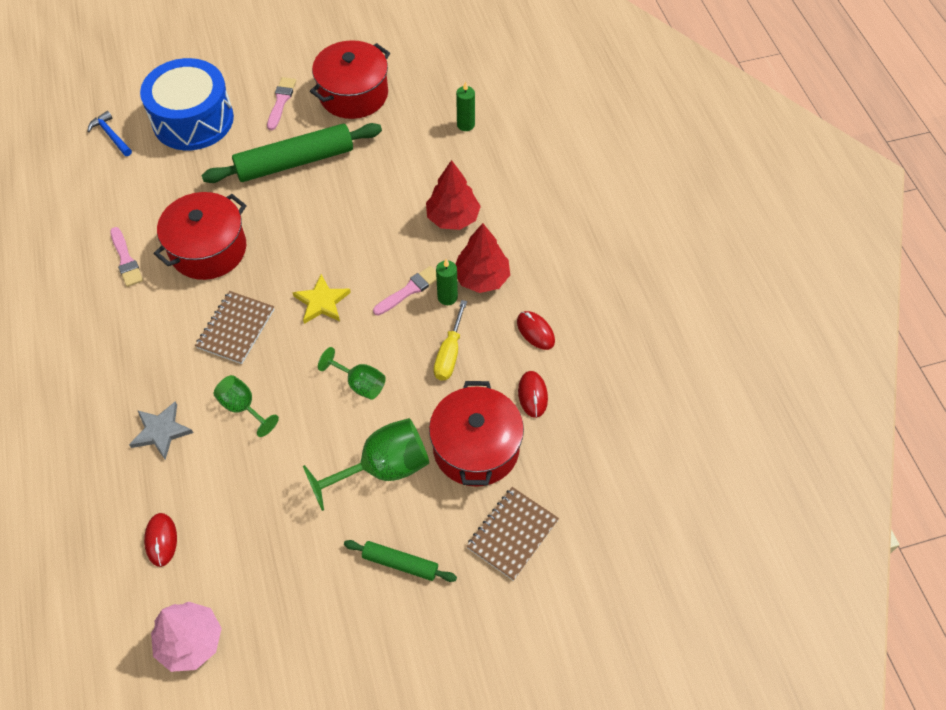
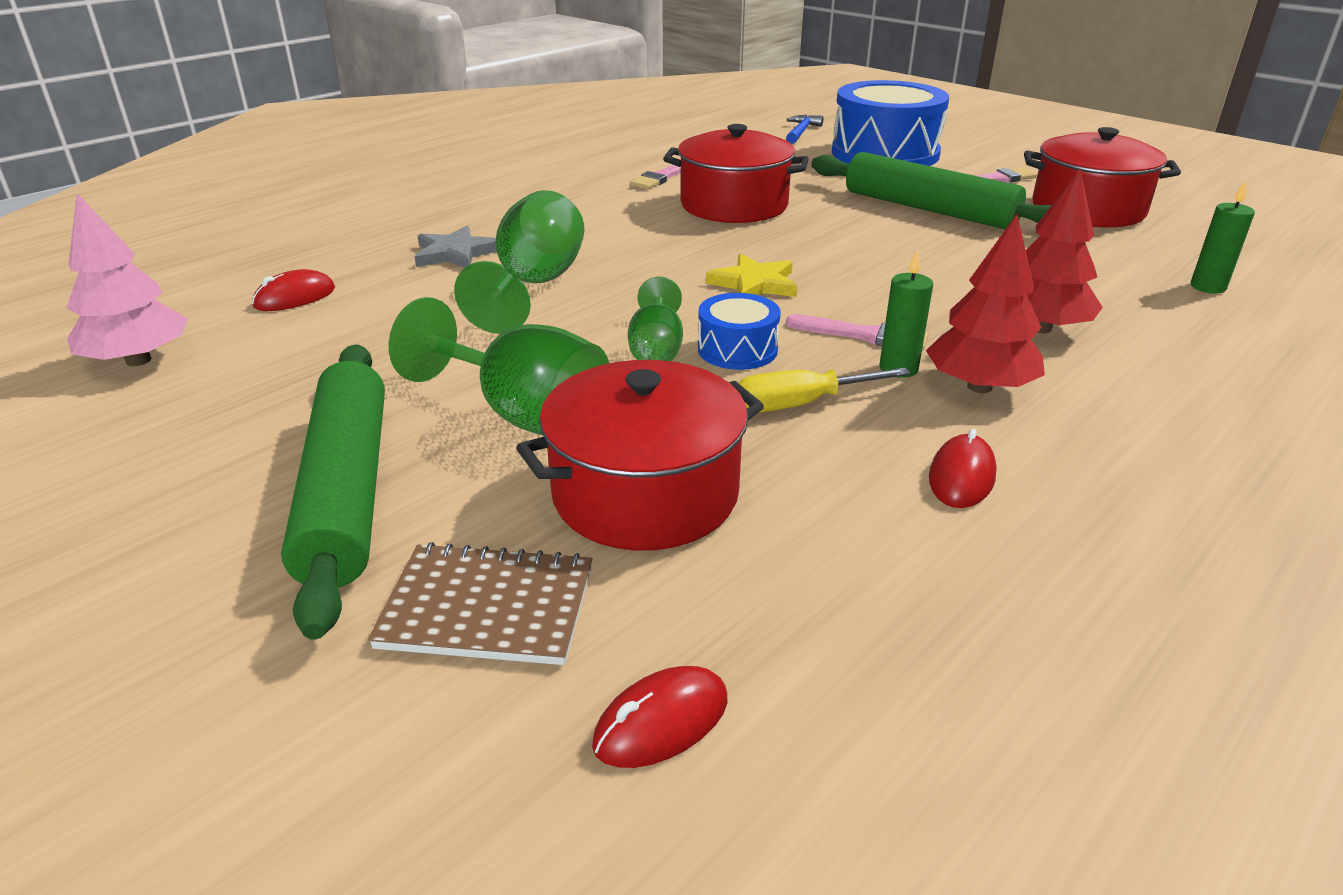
camera: 60 degrees right, 25 degrees down
(236, 328) = (645, 249): brown notebook -> none
(243, 407) = (534, 286): green goblet -> green goblet, size x1.70
(385, 350) = (737, 349): none -> blue drum
(400, 563) = (348, 491): green rolling pin -> green rolling pin, size x1.95
(532, 395) = (826, 521): red mouse -> red mouse (661, 722)

